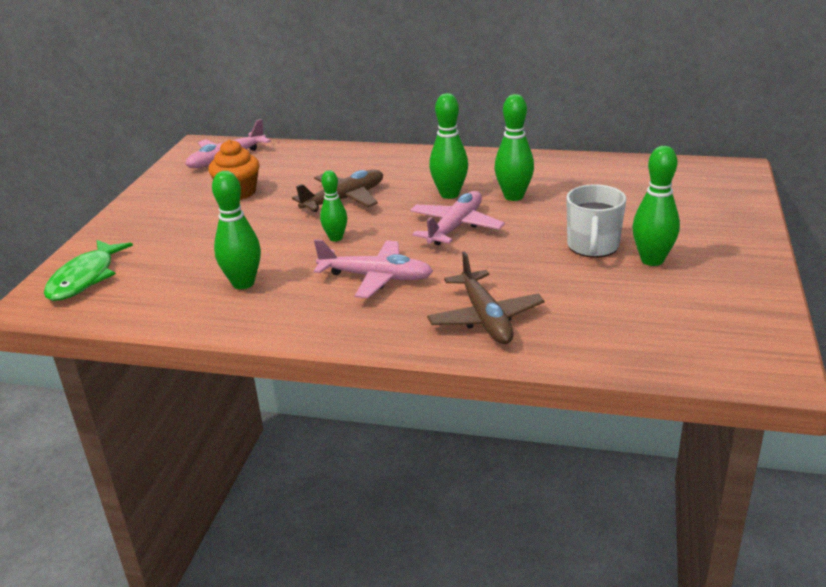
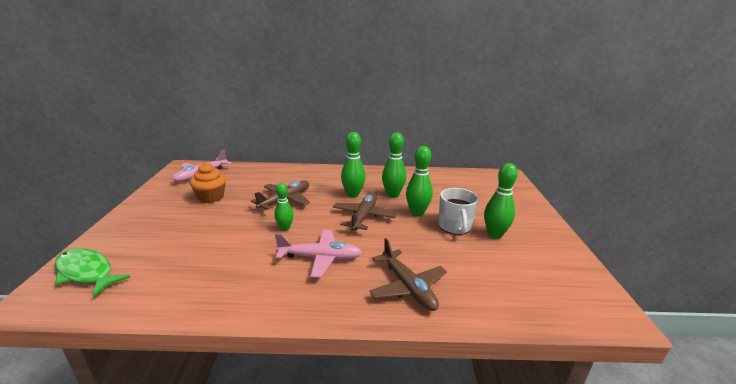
camera: 15 degrees left, 5 degrees down
(85, 278) = (86, 272): green fish -> green fish turned 120 degrees clockwise
(243, 283) = (220, 269): green bowling pin -> green bowling pin (417, 213)
(455, 227) = (363, 217): pink plane -> brown plane

